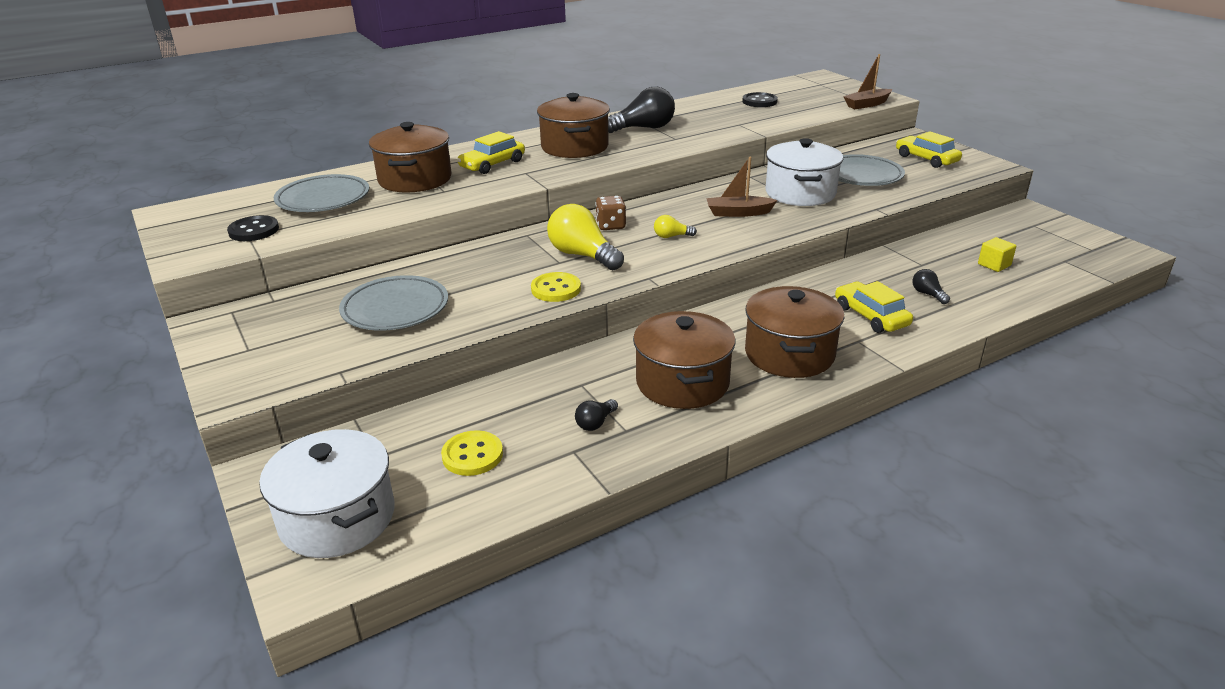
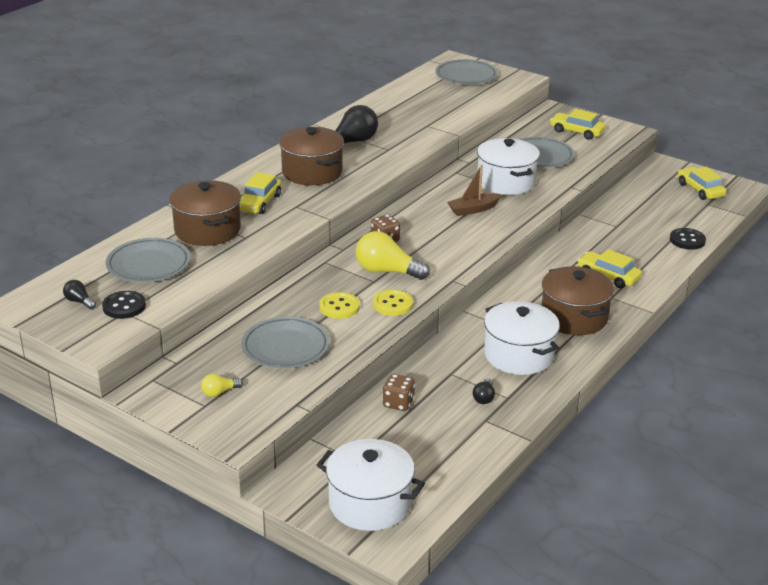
camera: 25 degrees left, 0 degrees up
(472, 455) = (421, 440): yellow button -> yellow button (339, 307)
(488, 404) = (398, 403): none -> brown dice
(671, 236) = (440, 241): yellow light bulb -> yellow light bulb (219, 392)
(682, 382) = (518, 355): brown pot -> white pot
(759, 101) = (424, 97): black button -> black button (687, 240)
(822, 90) = (466, 76): none -> grey plate
(867, 104) = (513, 88): brown boat -> none
(927, 294) = (634, 250): black light bulb -> black light bulb (79, 301)
(994, 265) = (664, 216): yellow cube -> none
(1063, 244) = (700, 190): none -> yellow car

